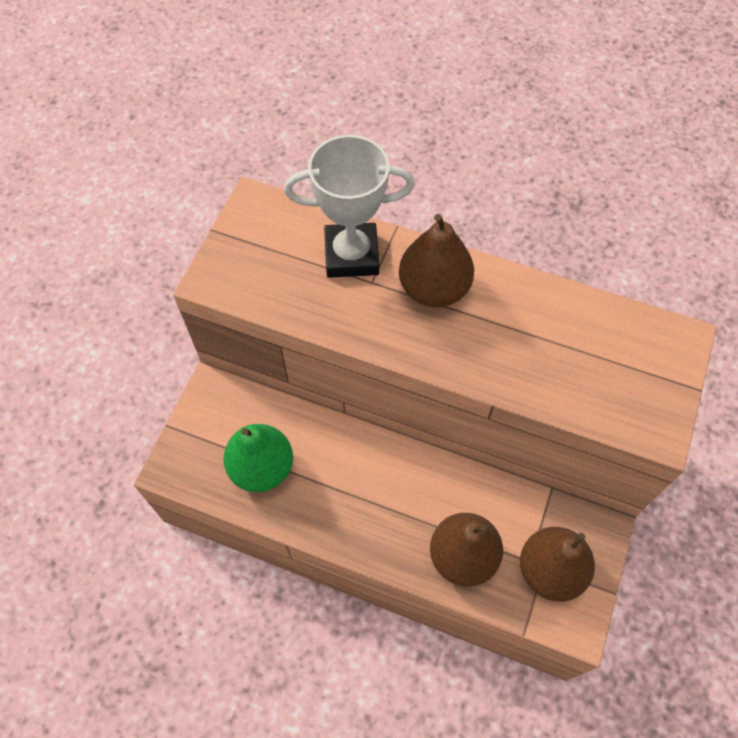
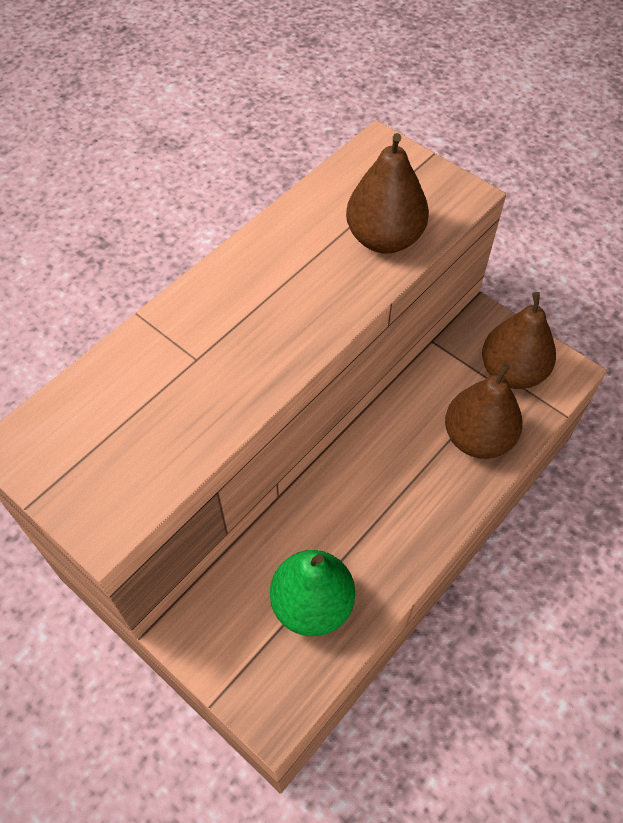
camera: 70 degrees left, 5 degrees down
(351, 255) = (150, 367): white trophy -> none
(434, 289) = (234, 306): brown pear -> brown pear (384, 238)

